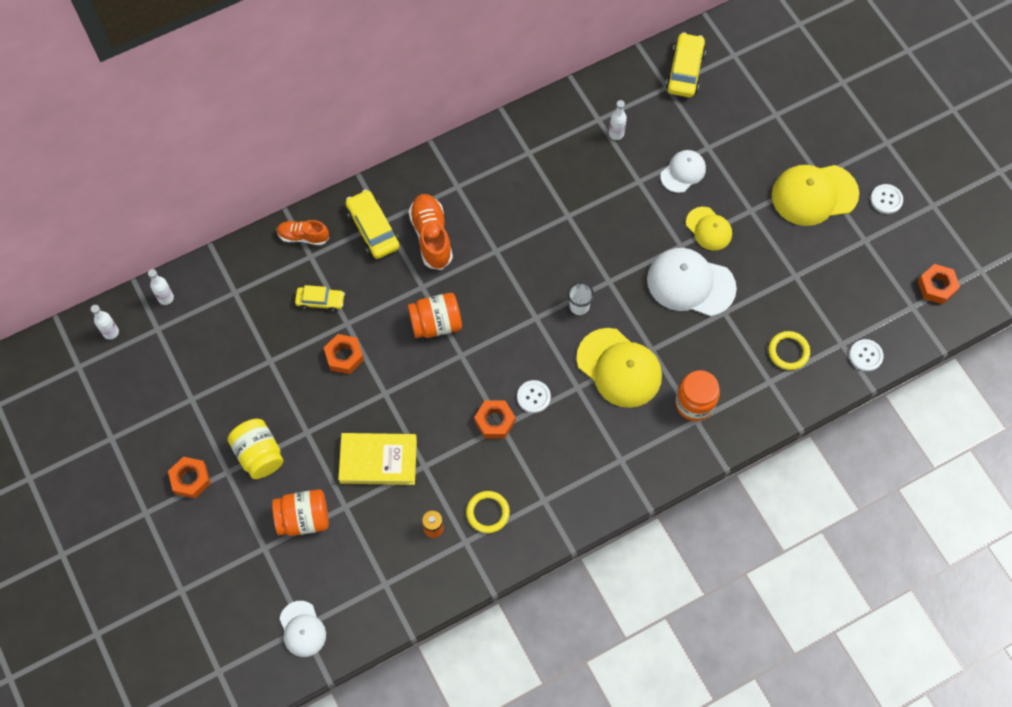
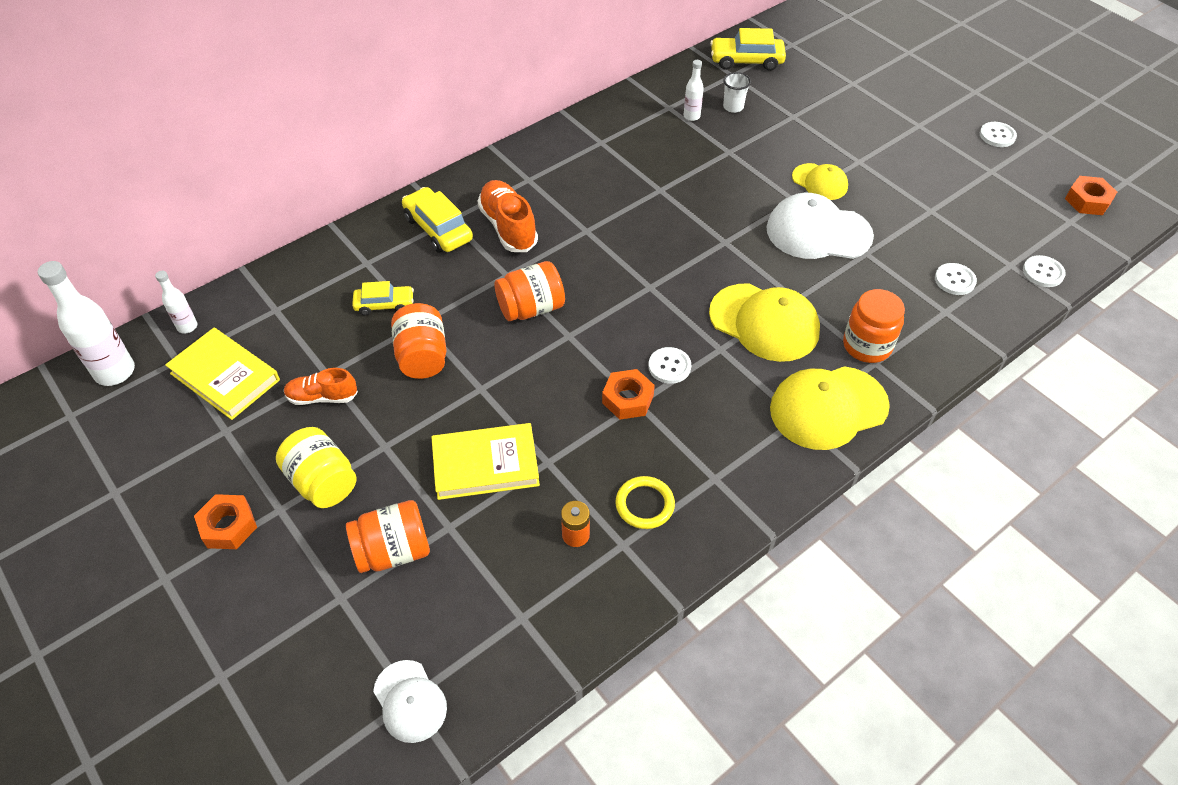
camera: 10 degrees left, 15 degrees down
(111, 332) = (115, 372): white bottle -> white bottle, size x1.89
(193, 350) = (225, 377): none -> yellow book
(303, 236) = (355, 245): orange shoe -> orange shoe (322, 397)
(344, 356) = (422, 356): orange nut -> orange jar
(579, 306) = (698, 269): white cup -> white cup (733, 107)
(683, 172) = (774, 139): white cap -> none
(685, 71) = (746, 61): yellow car -> yellow car turned 90 degrees counterclockwise
(788, 351) = (954, 280): yellow ring -> white button
(814, 195) = (920, 140): yellow cap -> yellow cap (828, 407)

